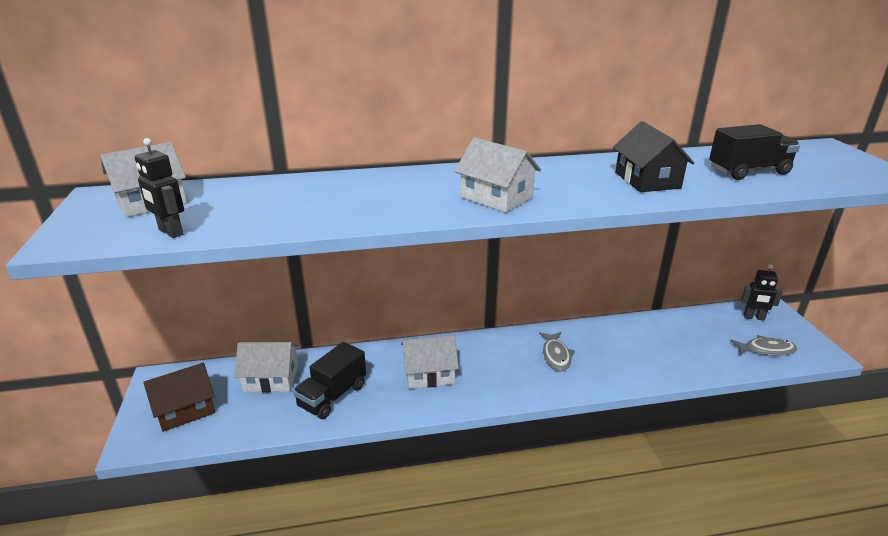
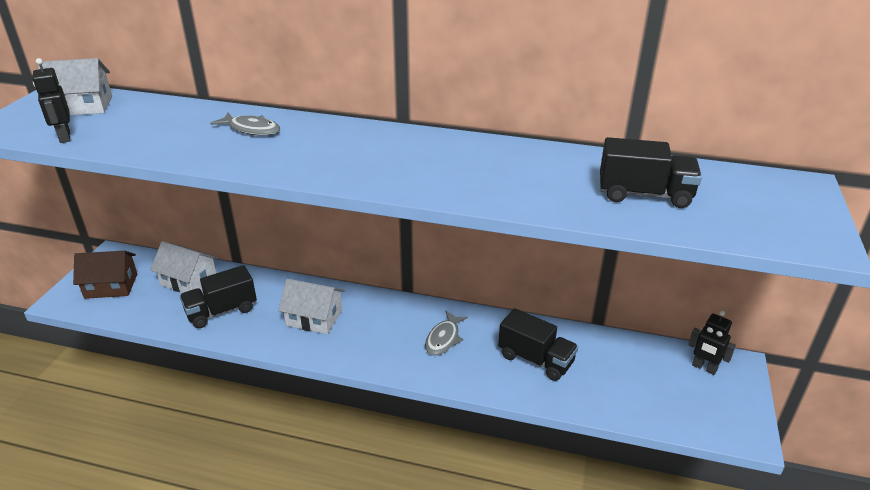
camera: 25 degrees right, 5 degrees up
(496, 197) = (342, 164): white house -> none
(640, 349) = (535, 359): none -> black truck
(647, 180) = (513, 179): black house -> none
(766, 350) = (679, 407): grey fish -> grey fish (251, 129)

